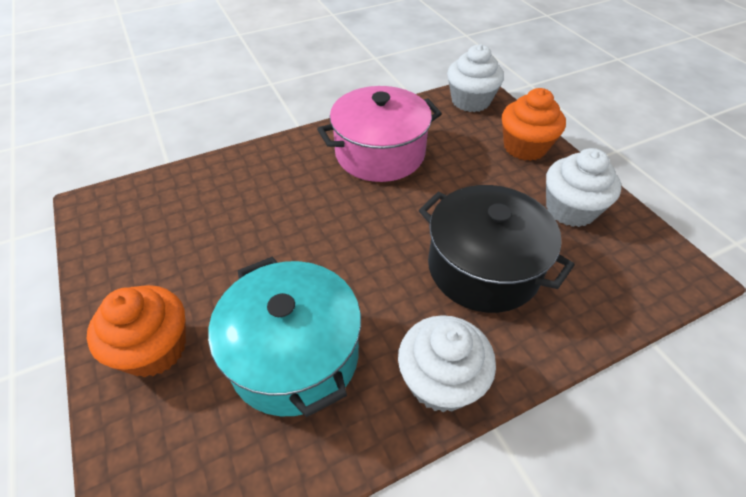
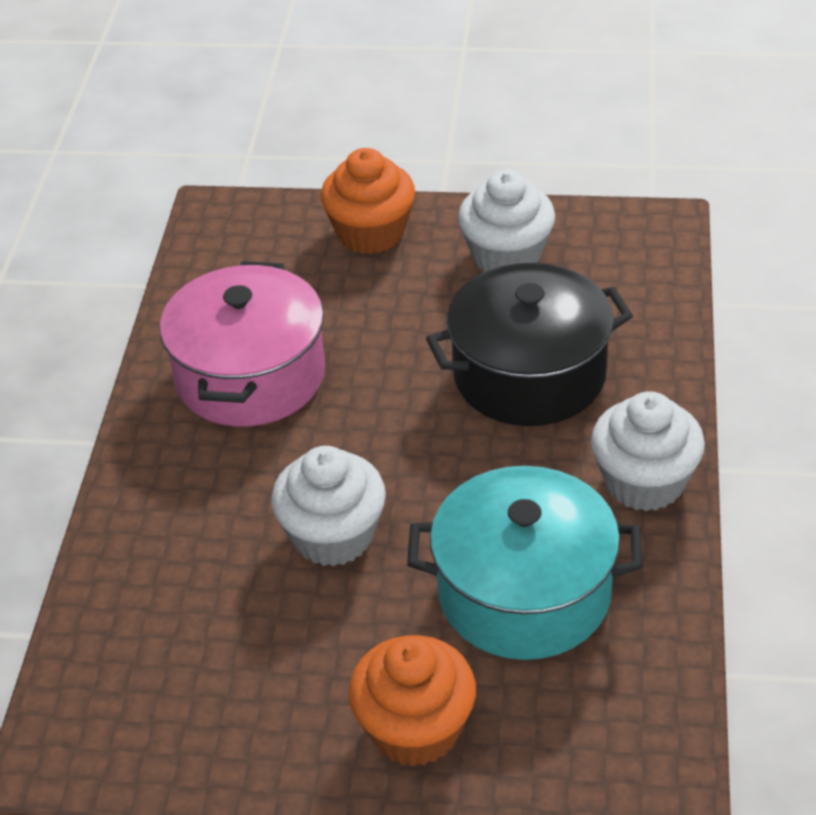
camera: 55 degrees left, 5 degrees down
(470, 101) = (228, 232): white cupcake -> white cupcake (333, 536)

